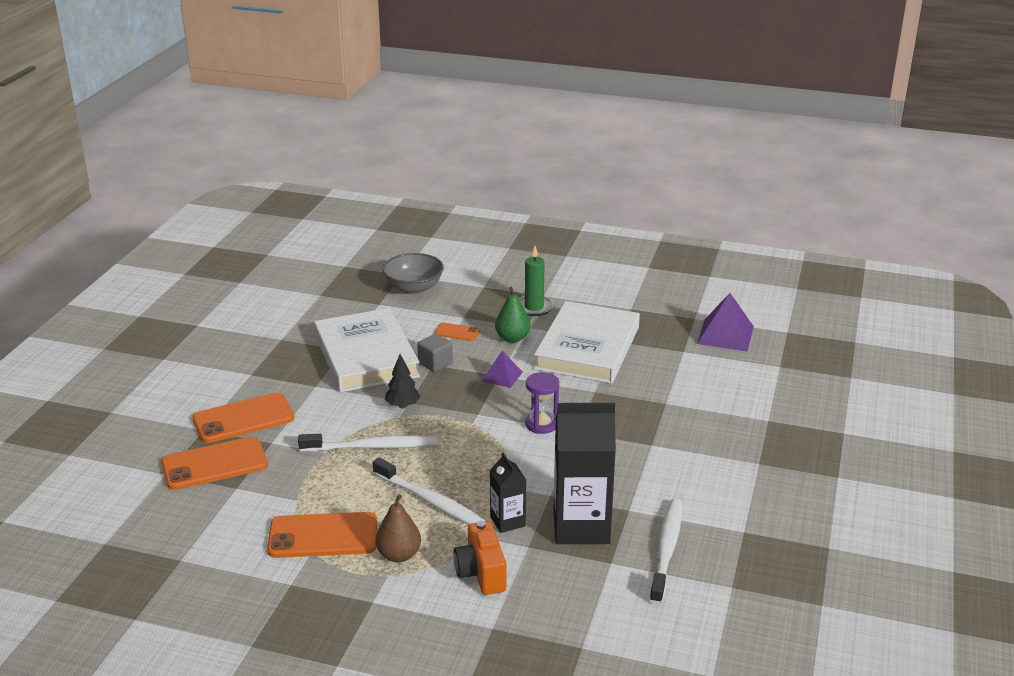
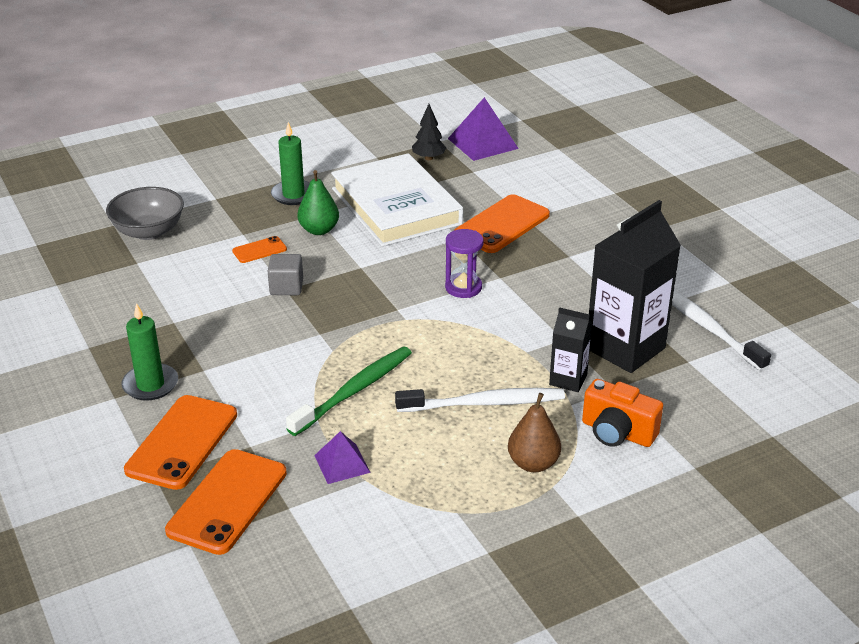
camera: 45 degrees left, 5 degrees up
(277, 378) = (150, 385): none -> green candle
(323, 536) = (444, 493): orange phone -> orange phone (502, 224)
(366, 356) = (207, 316): white book -> none
(372, 447) = (354, 391): white toothbrush -> green toothbrush
(402, 405) = (320, 340): black tree -> black tree (428, 158)
(502, 376) = (364, 266): purple pyramid -> purple pyramid (342, 463)

